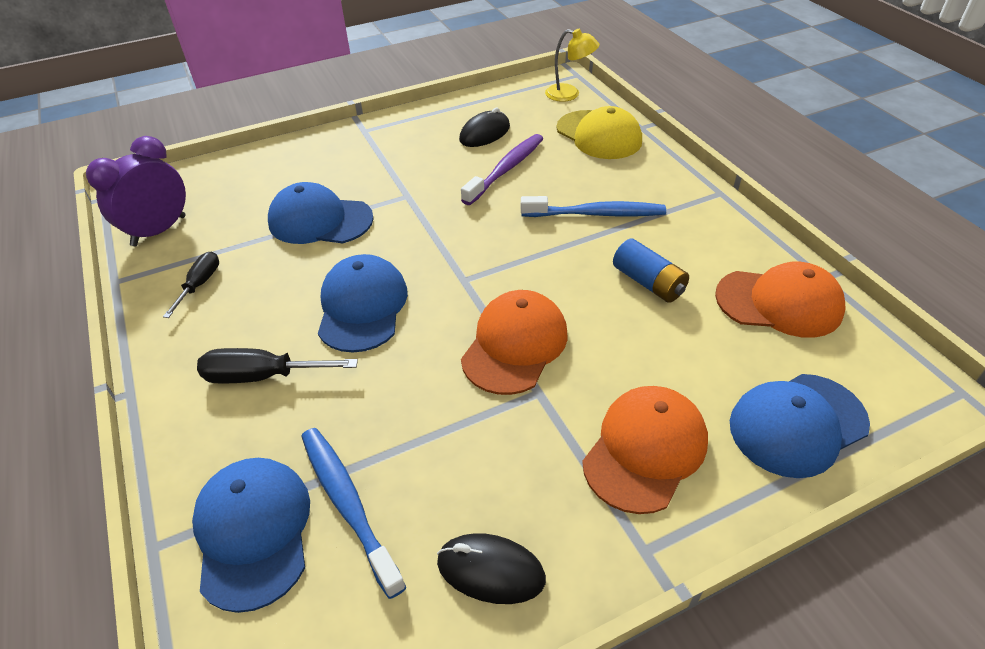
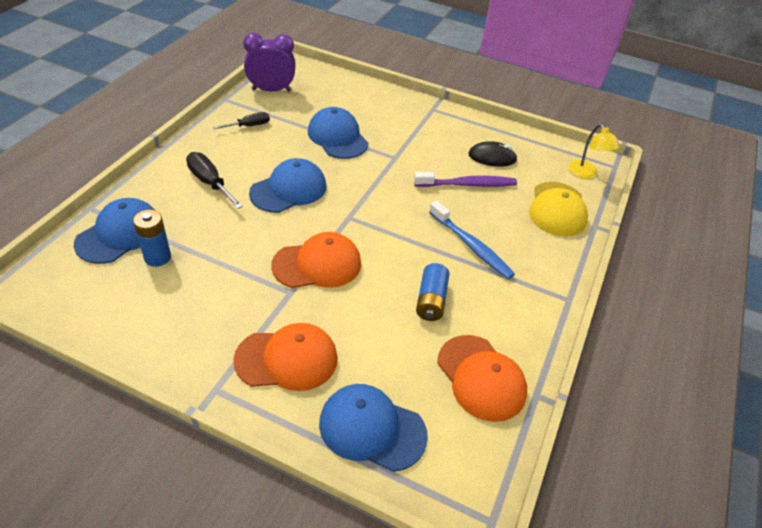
camera: 45 degrees right, 0 degrees up
(348, 505) = (157, 257): blue toothbrush -> blue battery
(490, 571) = (157, 330): black mouse -> none

